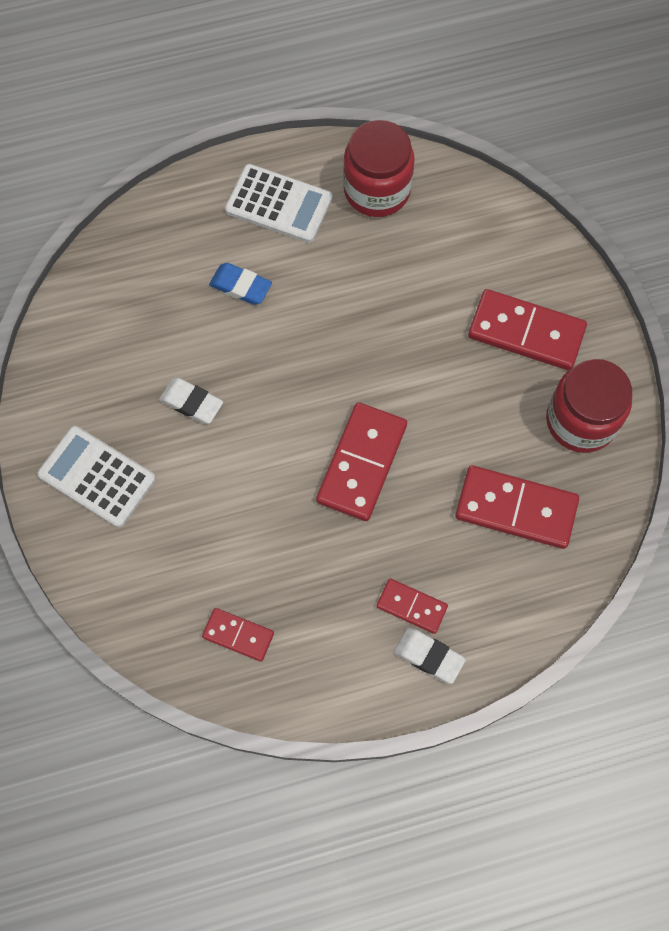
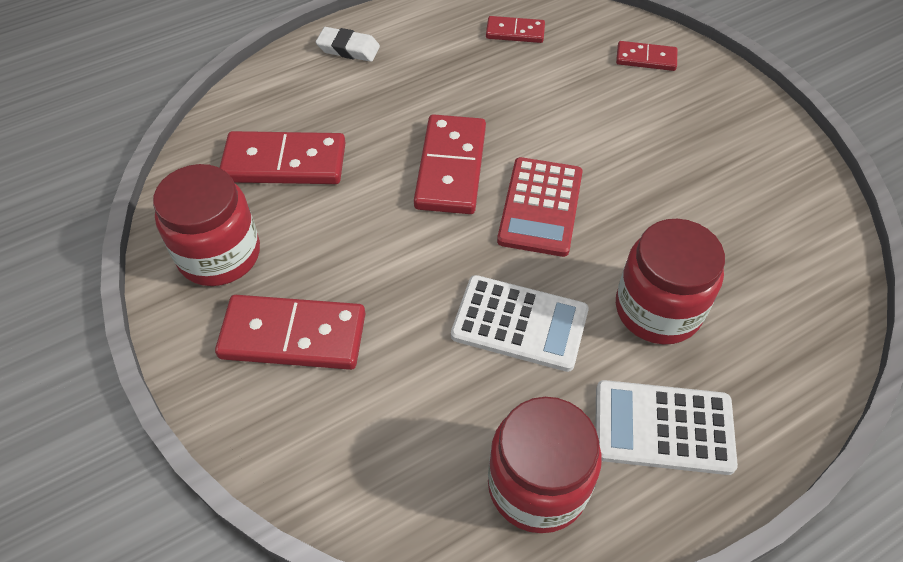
camera: 165 degrees right, 15 degrees down
(97, 477) = (700, 107): white calculator -> white calculator (519, 323)
(191, 403) = (647, 182): white eraser -> none
(240, 286) = (658, 309): blue eraser -> red jar
(295, 400) = (540, 207): none -> red calculator
(411, 607) = (371, 75): red domino -> red domino (646, 58)

